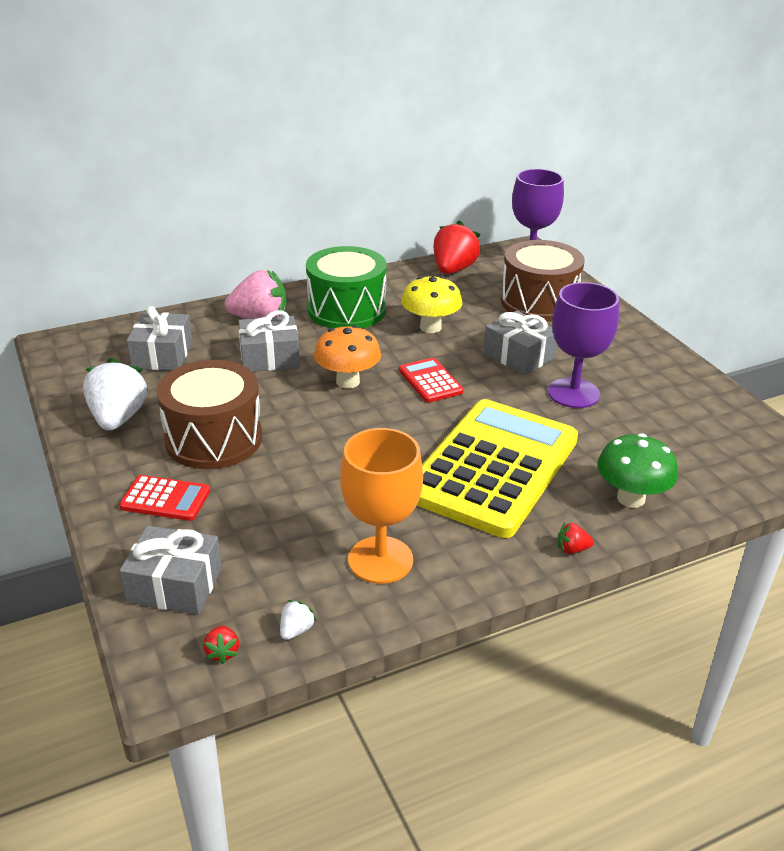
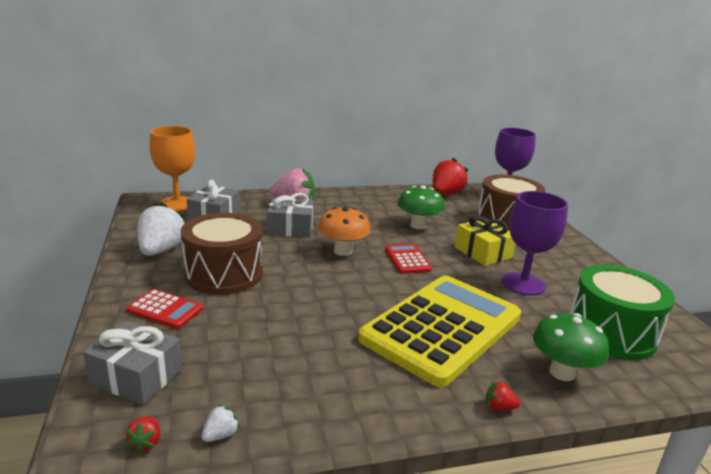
camera: 10 degrees right, 10 degrees down
(347, 310) = (359, 207): green drum -> green drum (611, 333)
(380, 560) = (320, 386): orange goblet -> orange goblet (177, 204)
(430, 327) = (418, 225): yellow mushroom -> green mushroom
(519, 356) = (483, 252): grey gift -> yellow gift

